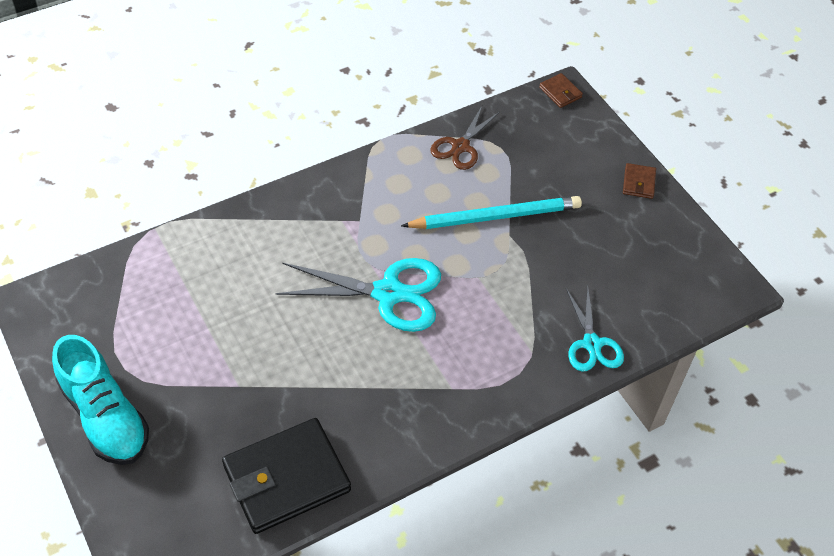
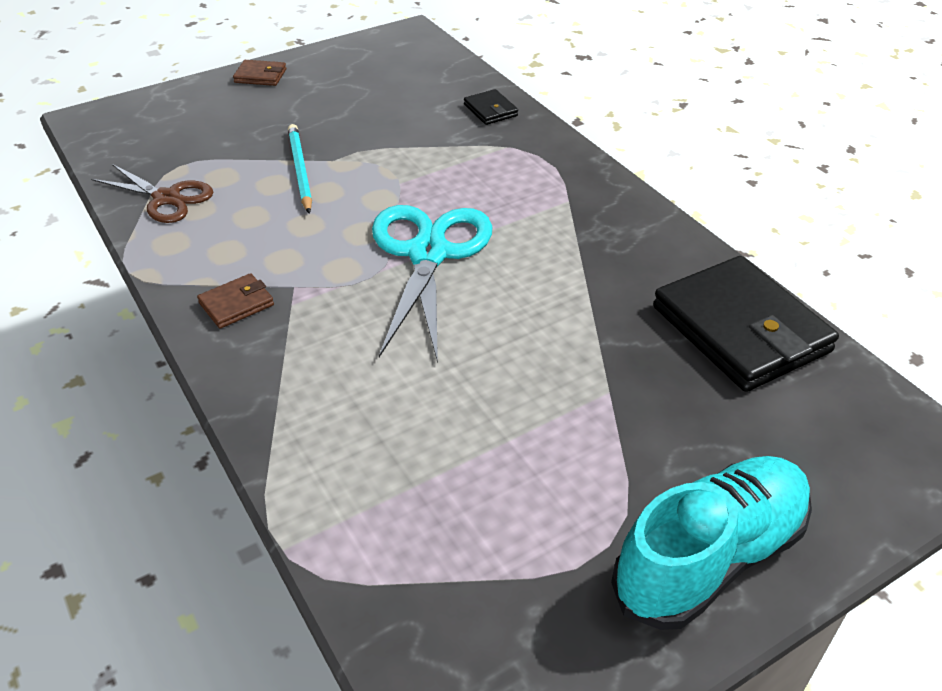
camera: 90 degrees left, 10 degrees down
(495, 216) = (300, 170): turquoise pencil -> turquoise pencil, size x0.65
(560, 92) = (90, 121): brown wallet -> brown wallet (236, 304)
(592, 344) = (490, 110): turquoise scissors -> black wallet

